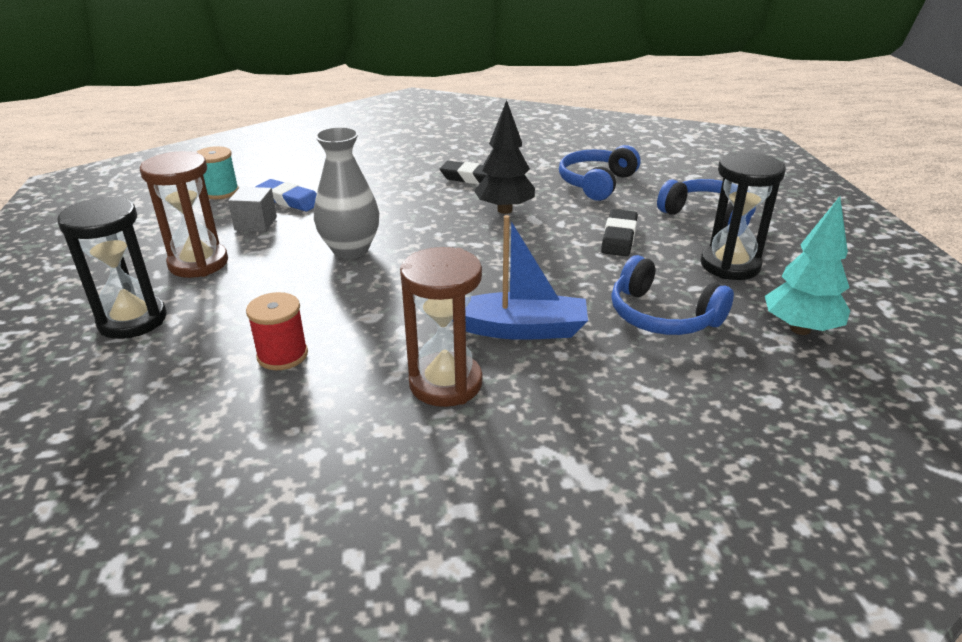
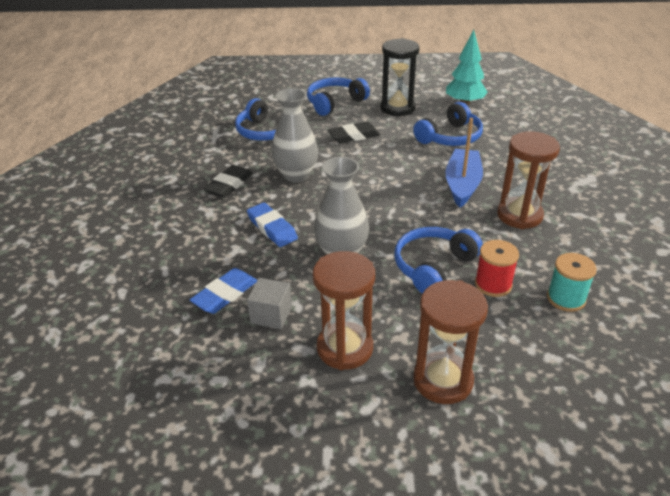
camera: 80 degrees left, 5 degrees up
(132, 320) = (443, 380): black hourglass -> brown hourglass
(221, 192) = (179, 350): turquoise spool -> turquoise spool (566, 298)
(322, 309) = (433, 267): none -> blue headphones
(395, 209) = (272, 228): none -> blue eraser
(505, 210) = (296, 175): black tree -> grey vase
(619, 237) = (354, 136): black eraser -> black eraser turned 45 degrees counterclockwise

